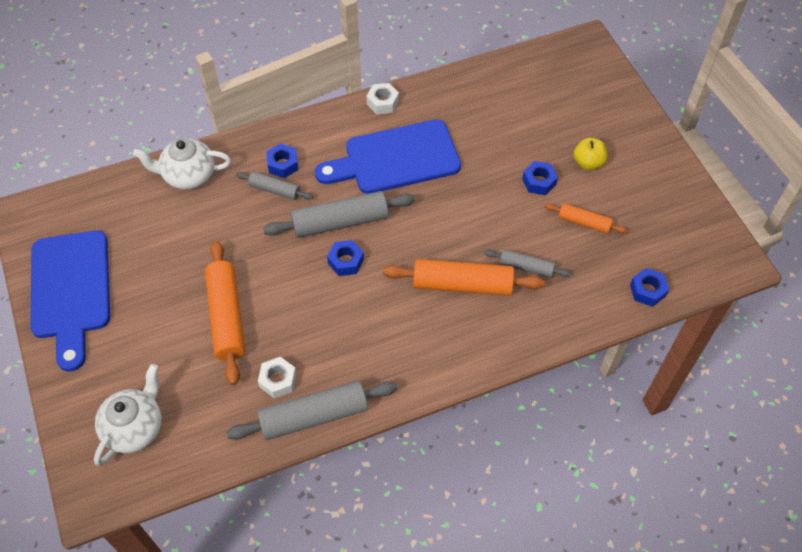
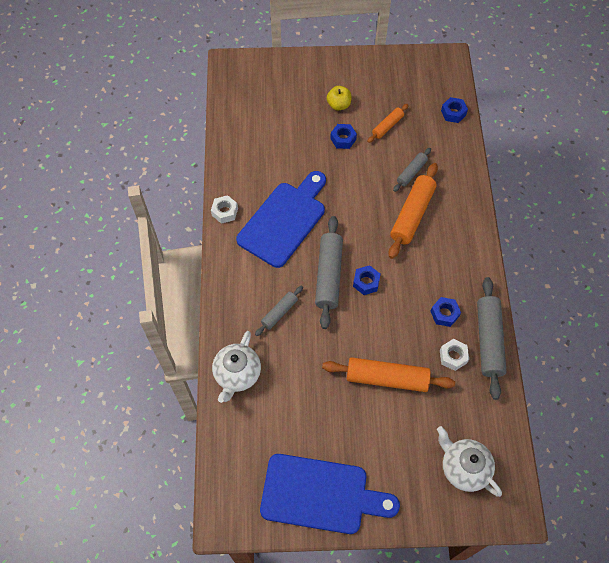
camera: 70 degrees left, 5 degrees up
(283, 164) = (256, 300): blue nut -> blue nut (444, 314)
(395, 159) = (284, 220): blue cutting board -> blue cutting board turned 150 degrees counterclockwise

